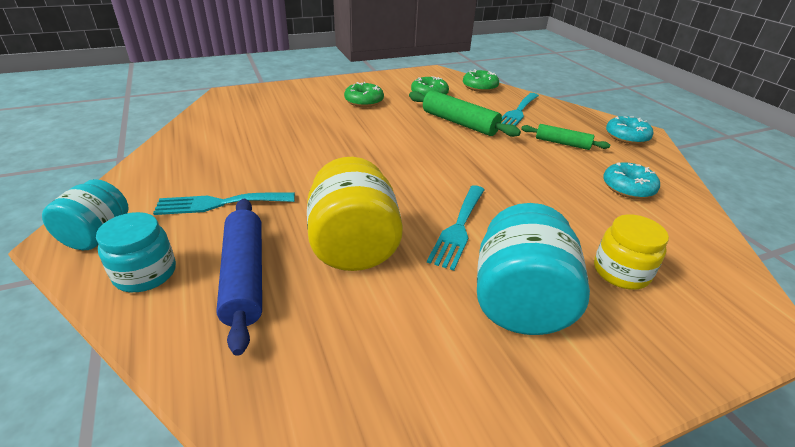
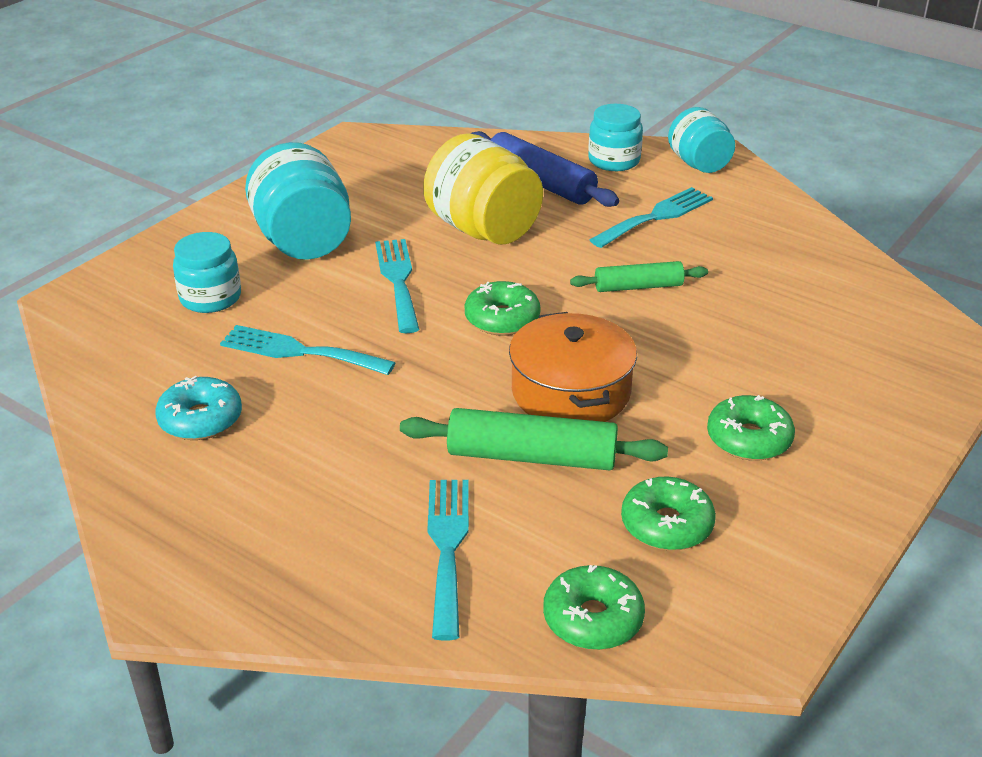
camera: 150 degrees right, 0 degrees up
(412, 177) = (502, 319): none -> green donut
(415, 136) = (571, 392): none -> orange pot
(556, 204) = (299, 351): none -> turquoise fork
(562, 143) = (324, 482): green rolling pin -> green rolling pin (638, 287)
(621, 272) = (210, 298): yellow jar -> turquoise jar
(626, 137) = (201, 562): turquoise donut -> none

